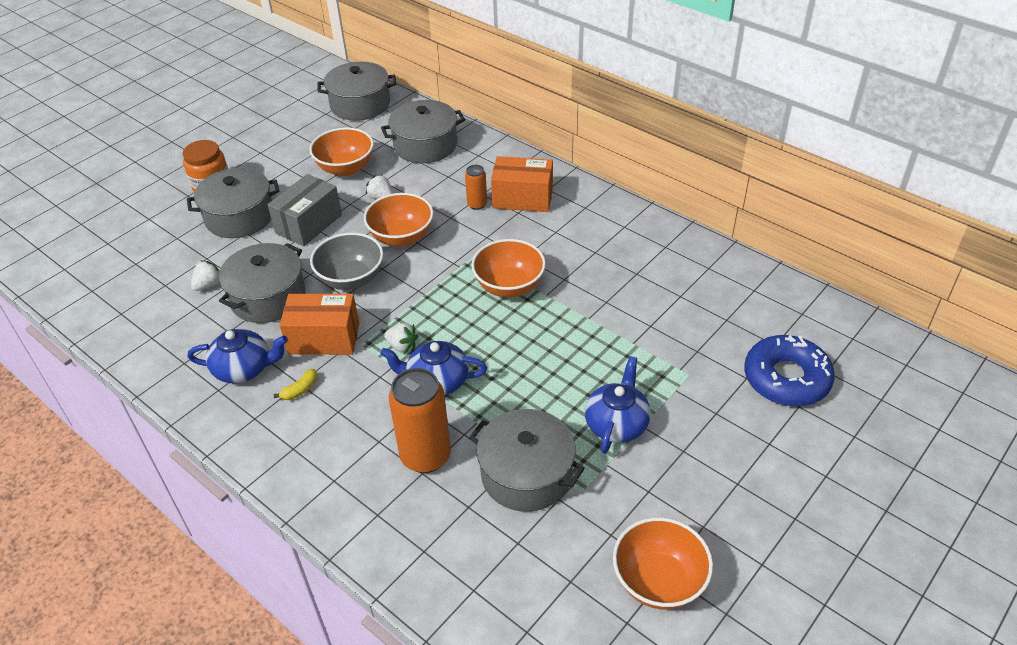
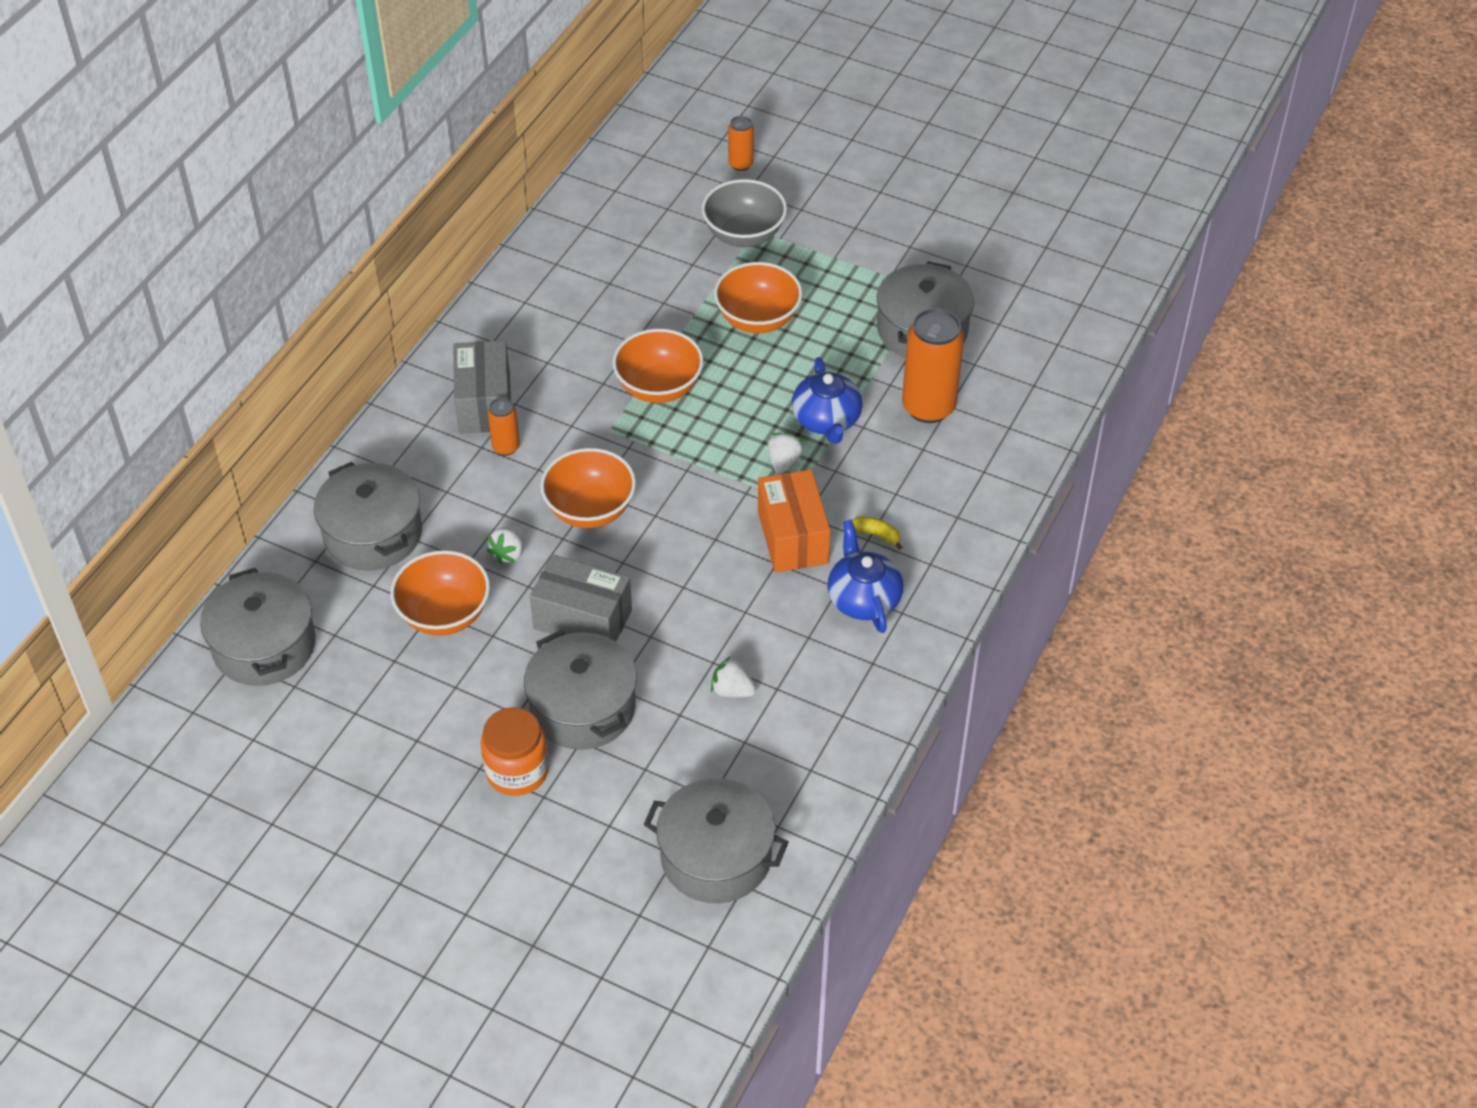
camera: 105 degrees left, 5 degrees up
(268, 297) = (738, 616): grey pot -> grey pot (716, 857)
(351, 279) = (683, 540): grey bowl -> grey bowl (744, 235)
(522, 198) = (484, 404): orange box -> grey box
(616, 423) = (838, 275): blue teapot -> none
(658, 581) = (1000, 232): orange bowl -> orange bowl (757, 319)
(786, 378) = (740, 164): blue donut -> orange can

